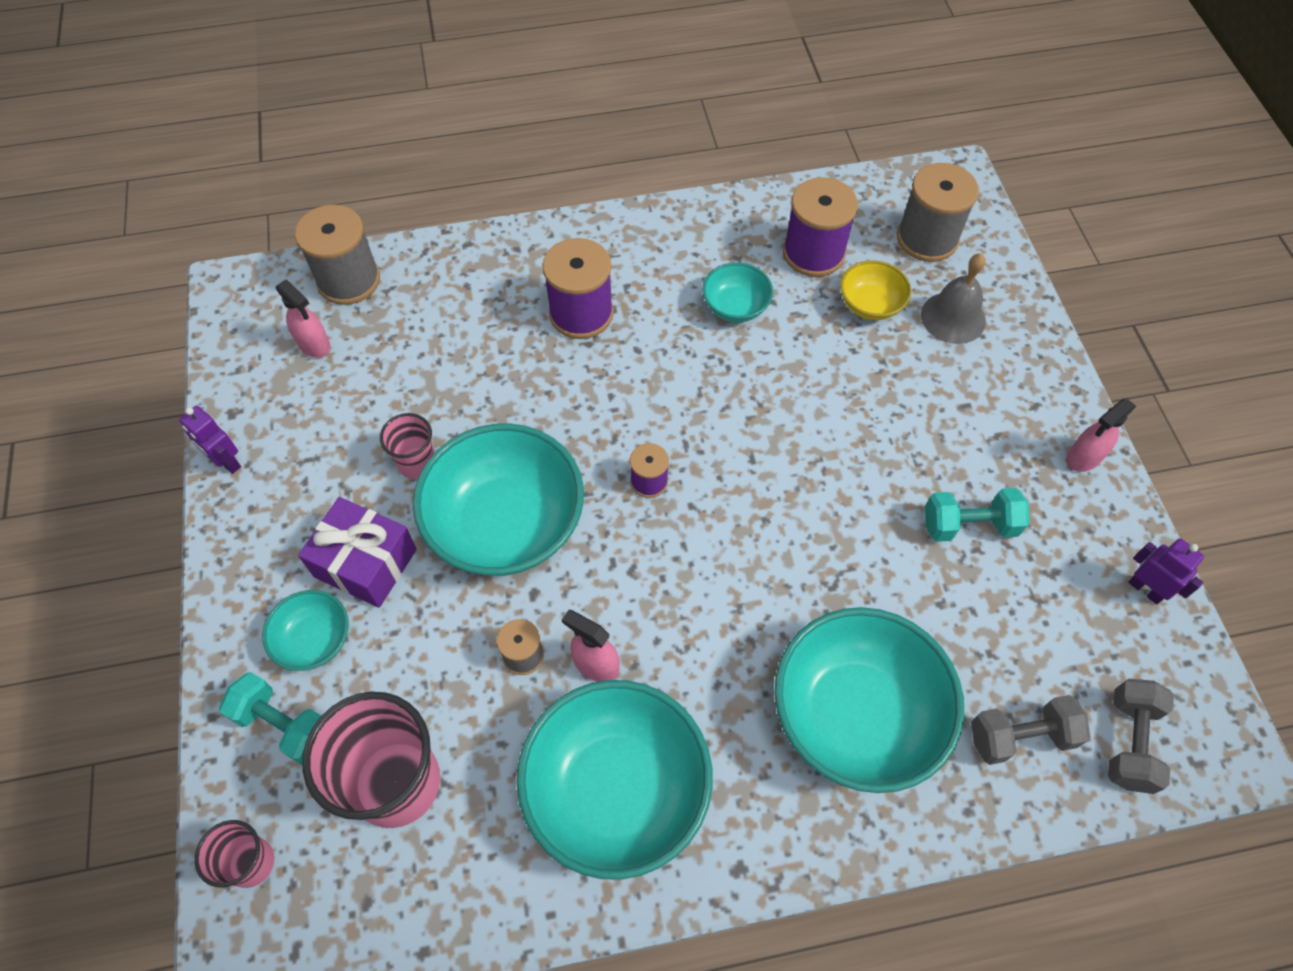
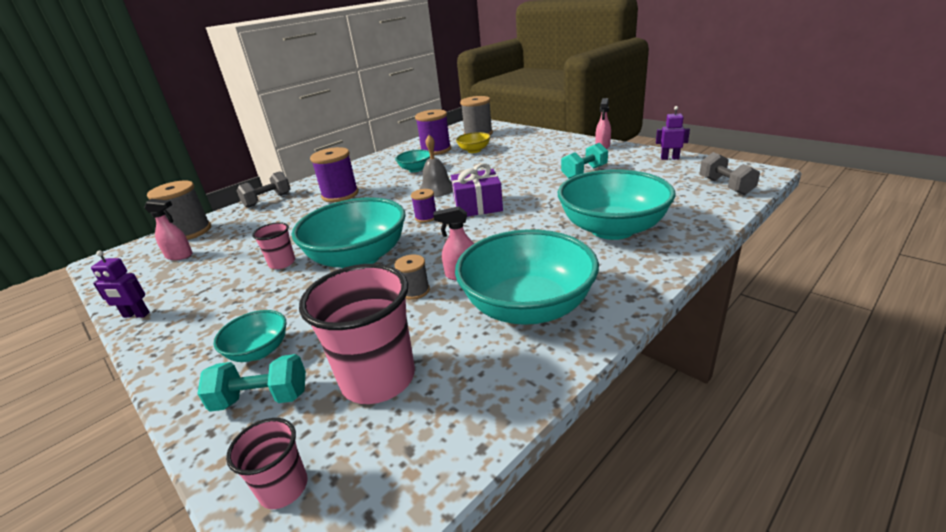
camera: 30 degrees left, 30 degrees down
(365, 563) = (275, 307): purple gift -> purple gift (477, 206)
(953, 317) = (511, 142): grey bell -> grey bell (437, 189)
(1020, 736) = (686, 203): grey dumbbell -> grey dumbbell (268, 200)

